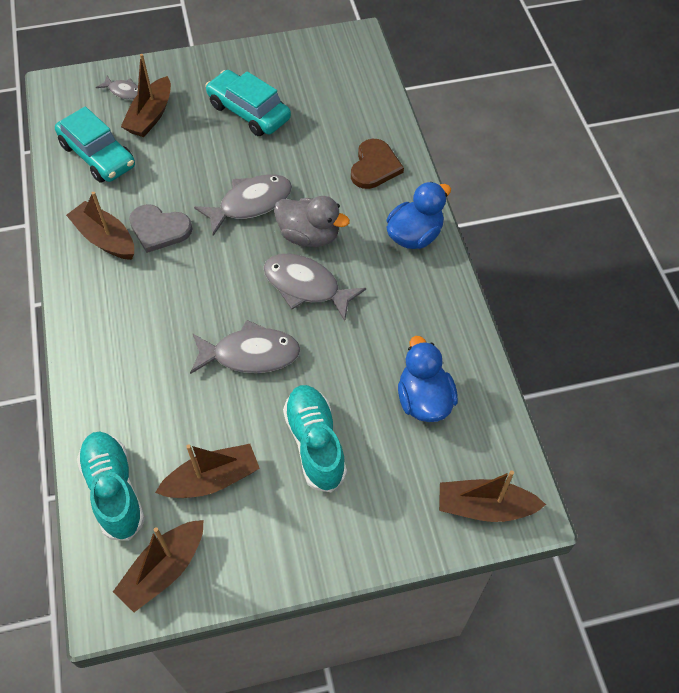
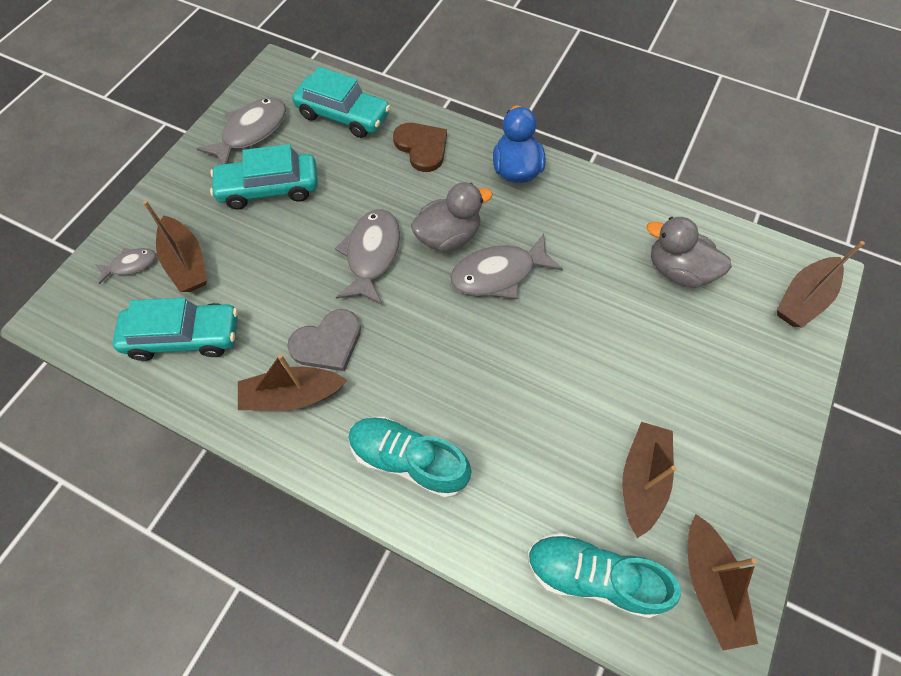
camera: 50 degrees left, 5 degrees up
(250, 354) = (533, 361): grey fish -> grey fish (251, 132)
(315, 443) = (662, 374): turquoise shoe -> turquoise shoe (408, 460)
(355, 103) = (343, 115): none -> turquoise car
(424, 400) = (677, 270): blue duck -> grey duck

